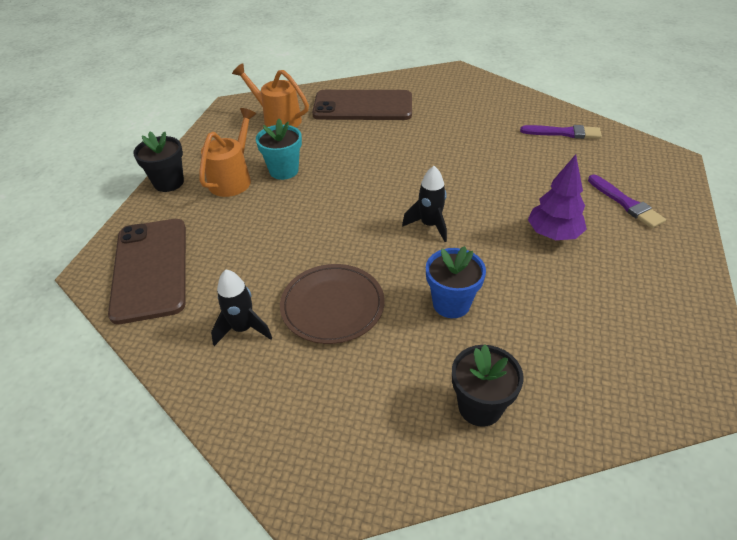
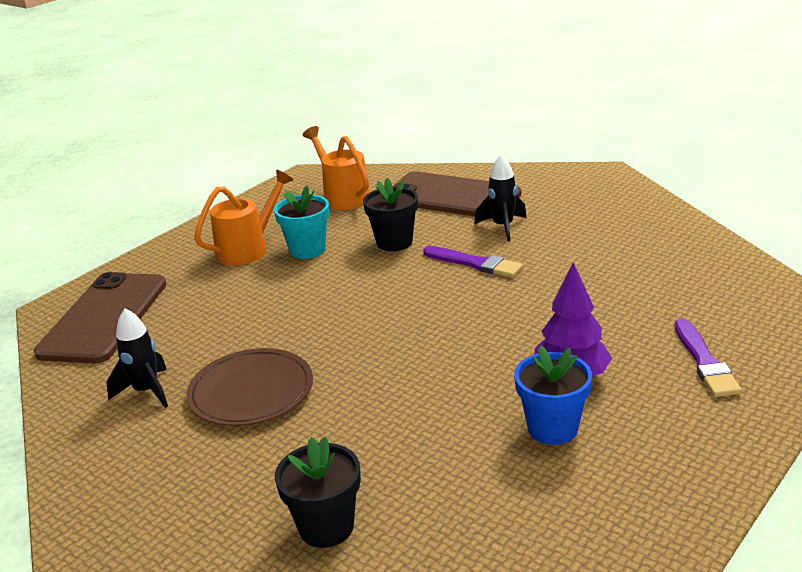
camera: 25 degrees right, 15 degrees down
(169, 182) = (182, 241): black flower pot -> black flower pot (394, 242)
(429, 225) = (425, 336): black rocket -> black rocket (503, 227)
(451, 304) = (381, 420): blue flower pot -> blue flower pot (552, 428)
(564, 133) = (691, 265): purple brush -> purple brush (475, 263)

